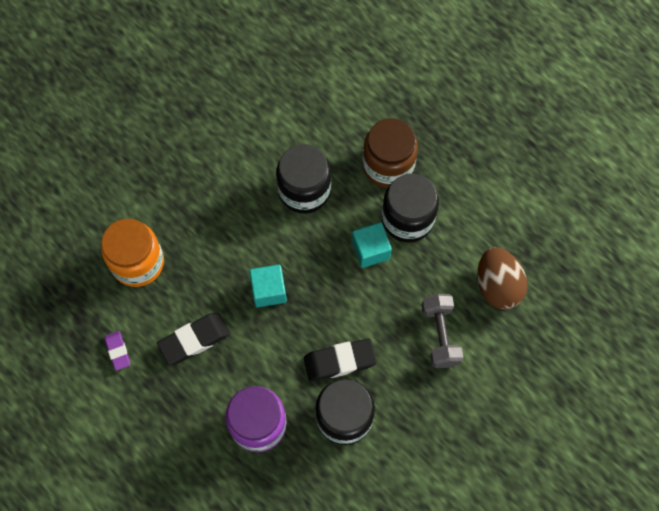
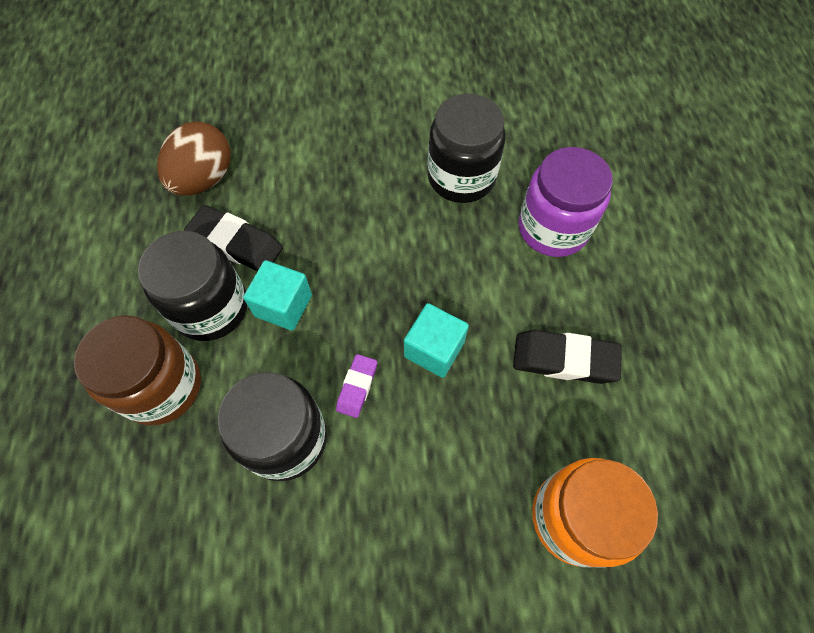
camera: 140 degrees left, 5 degrees down
(118, 351) = (670, 416): purple eraser -> purple eraser (357, 387)
(339, 361) = (421, 225): black eraser -> black eraser (236, 243)
(440, 335) = (303, 178): grey dumbbell -> none

